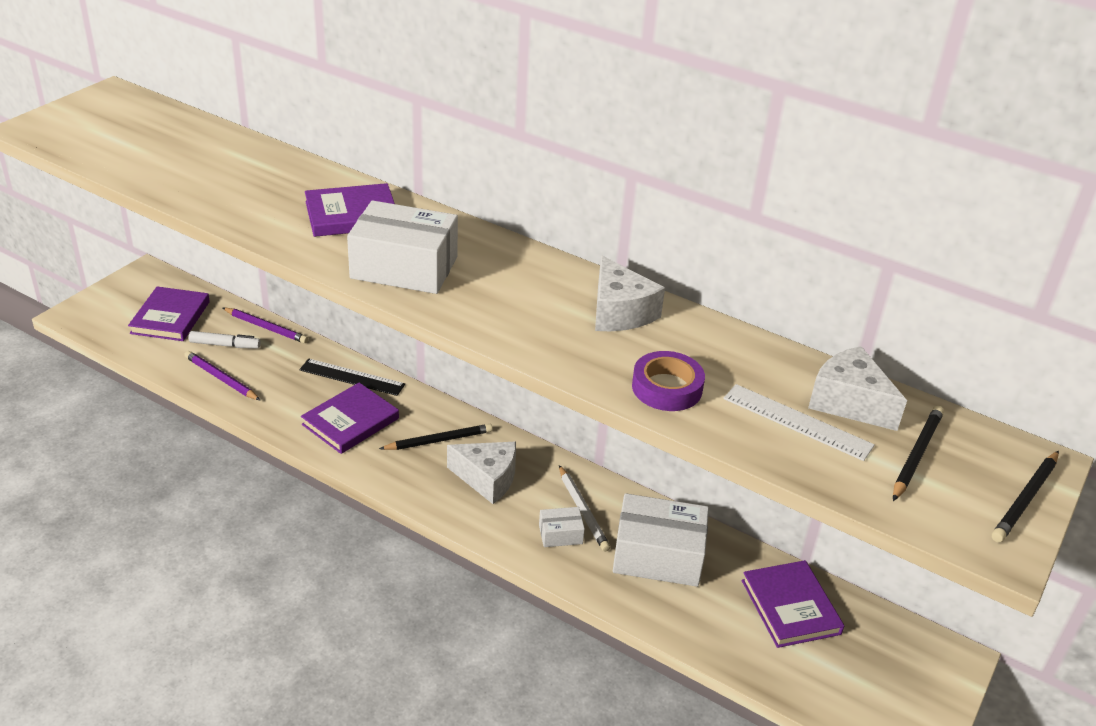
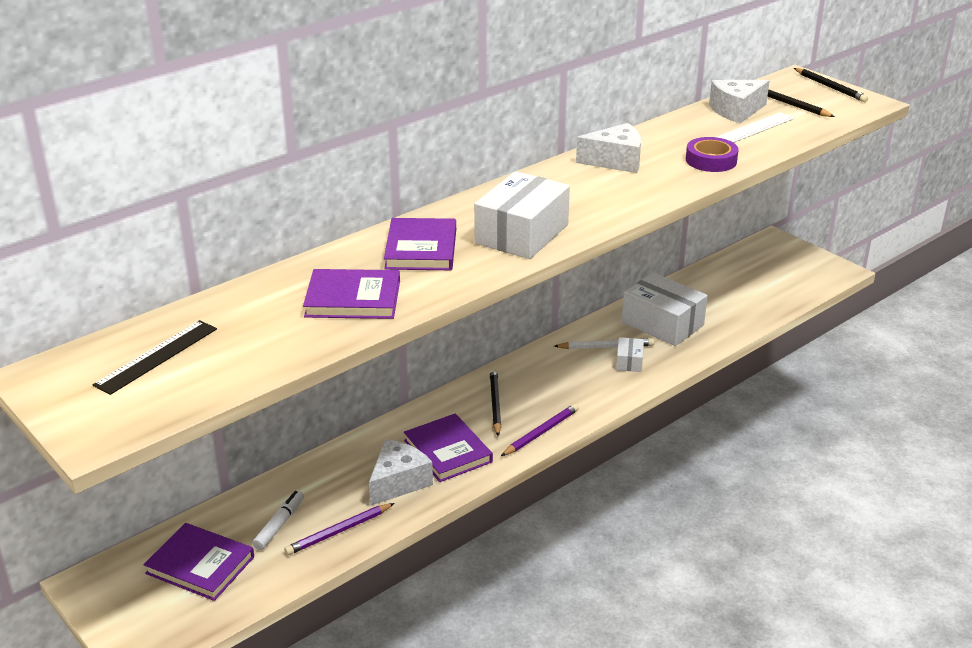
camera: 70 degrees left, 5 degrees down
(266, 327) = (264, 492): purple pencil -> purple pencil (541, 432)
(352, 377) = (380, 442): black ruler -> black ruler (156, 356)
(487, 478) = (554, 386): white cheese -> white cheese (398, 482)
(658, 555) = (662, 324): white box -> white box turned 75 degrees counterclockwise
(790, 607) = (722, 283): purple book -> purple book (353, 299)

